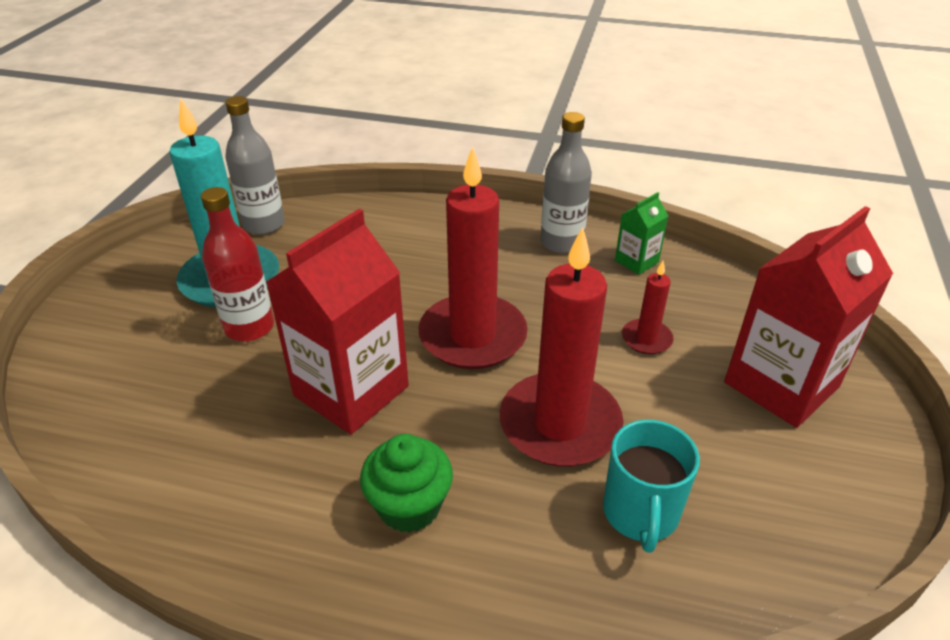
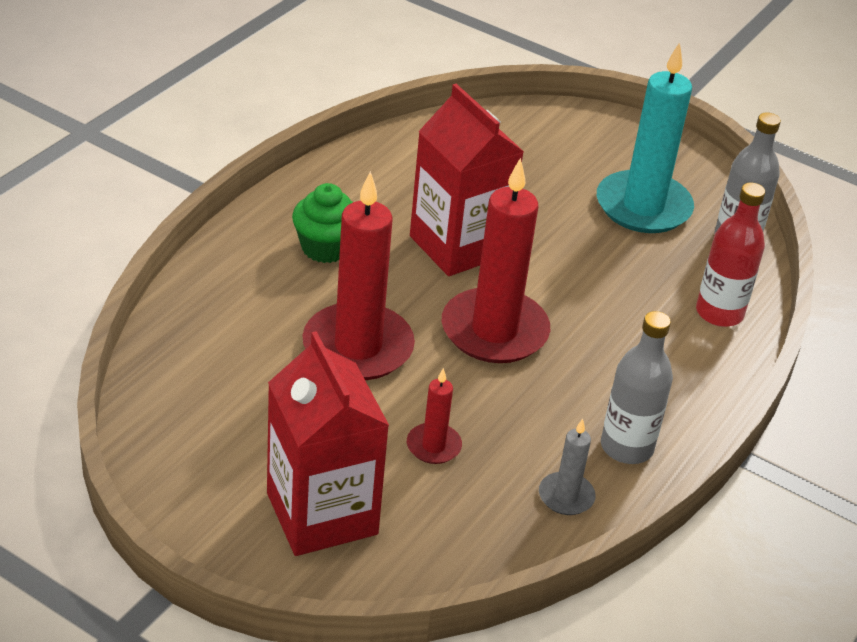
camera: 105 degrees right, 0 degrees up
(249, 327) = (566, 208): red bottle -> red bottle (719, 313)
(636, 261) = (566, 496): green carton -> grey candle
(640, 513) = (247, 356): turquoise mug -> none

